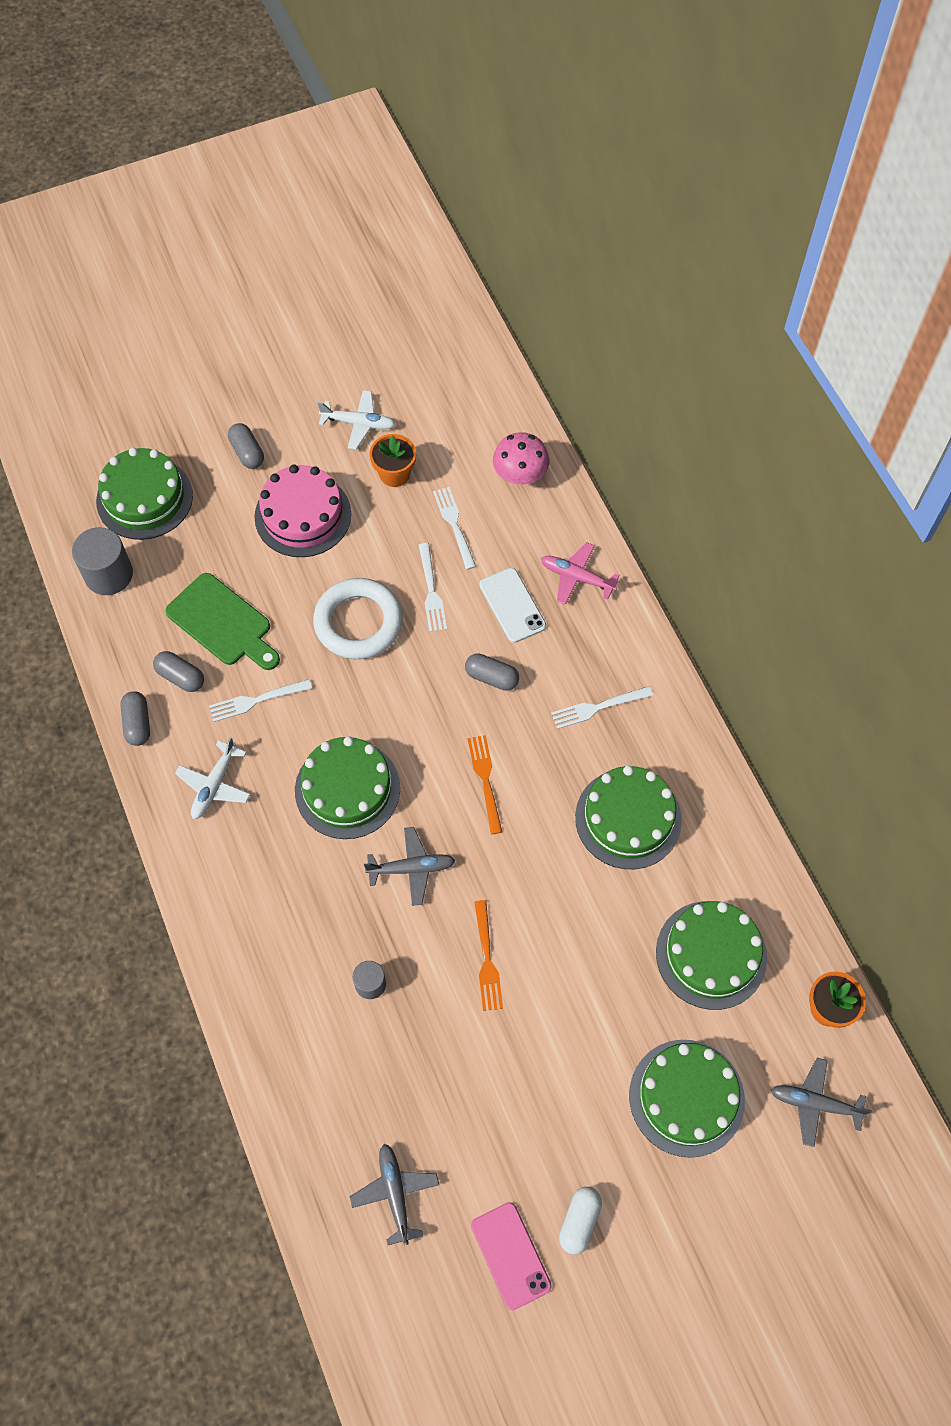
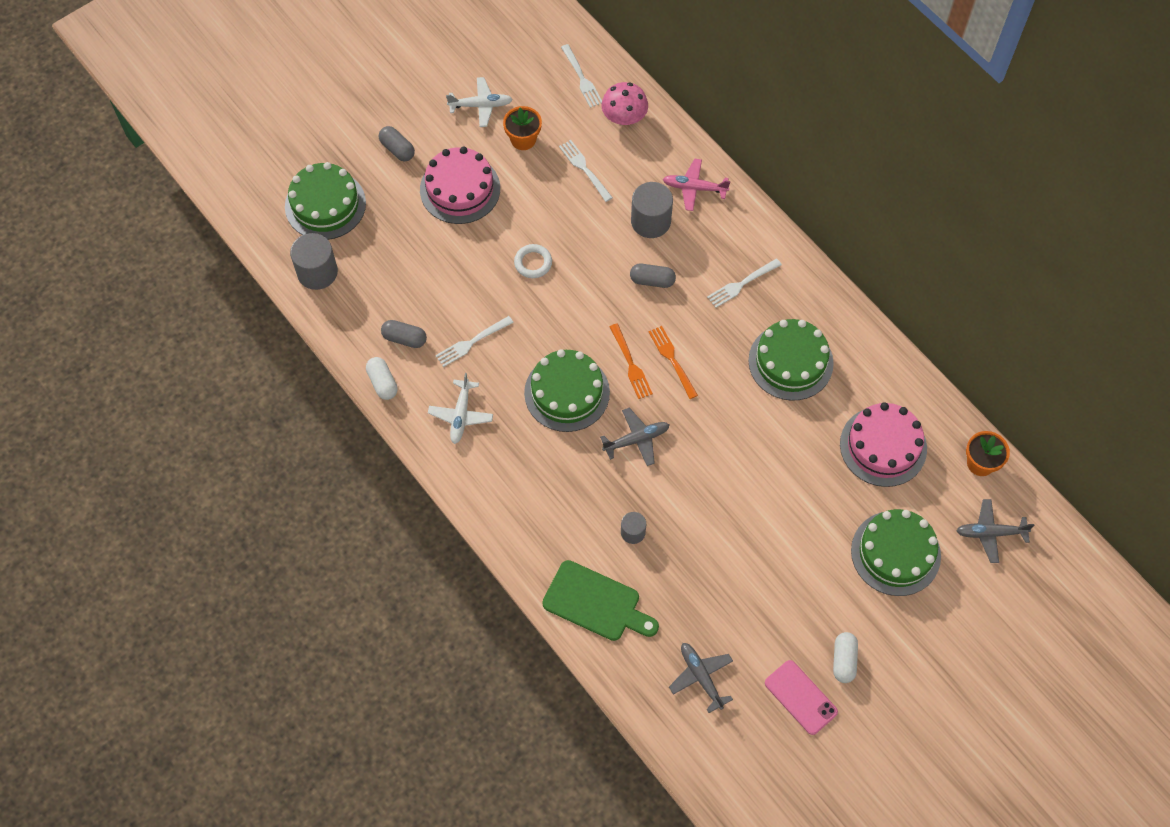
camera: 15 degrees left, 0 degrees up
(138, 723) = (382, 383): grey capsule -> white capsule
(222, 623) = (424, 289): green cutting board -> green cutting board (596, 603)
(358, 622) = (533, 263): white ring -> white ring, size x0.52
(431, 591) = (583, 225): white fork -> white fork (581, 78)
(487, 959) = (716, 492): orange fork -> orange fork (630, 364)
(512, 605) = (650, 221): white phone -> grey cylinder
(711, 954) = (883, 446): green cake -> pink cake

